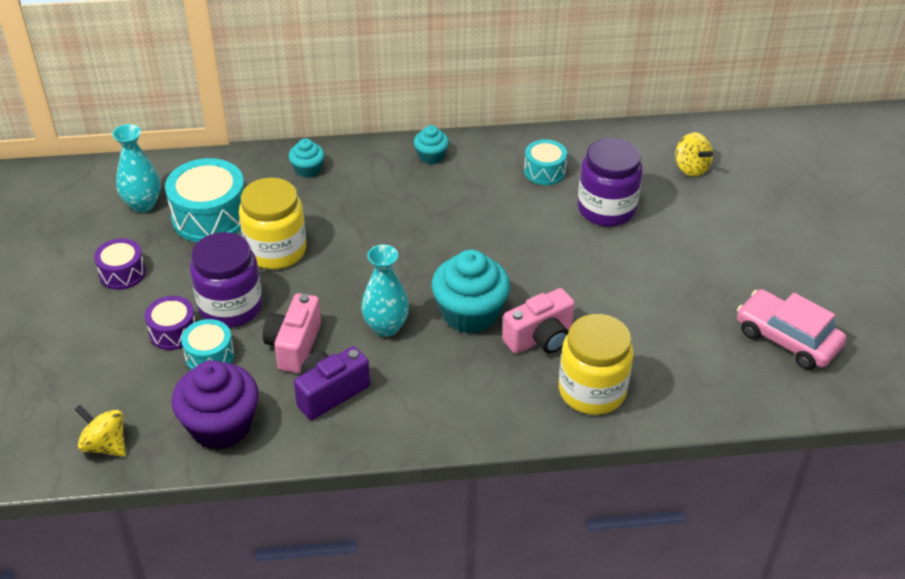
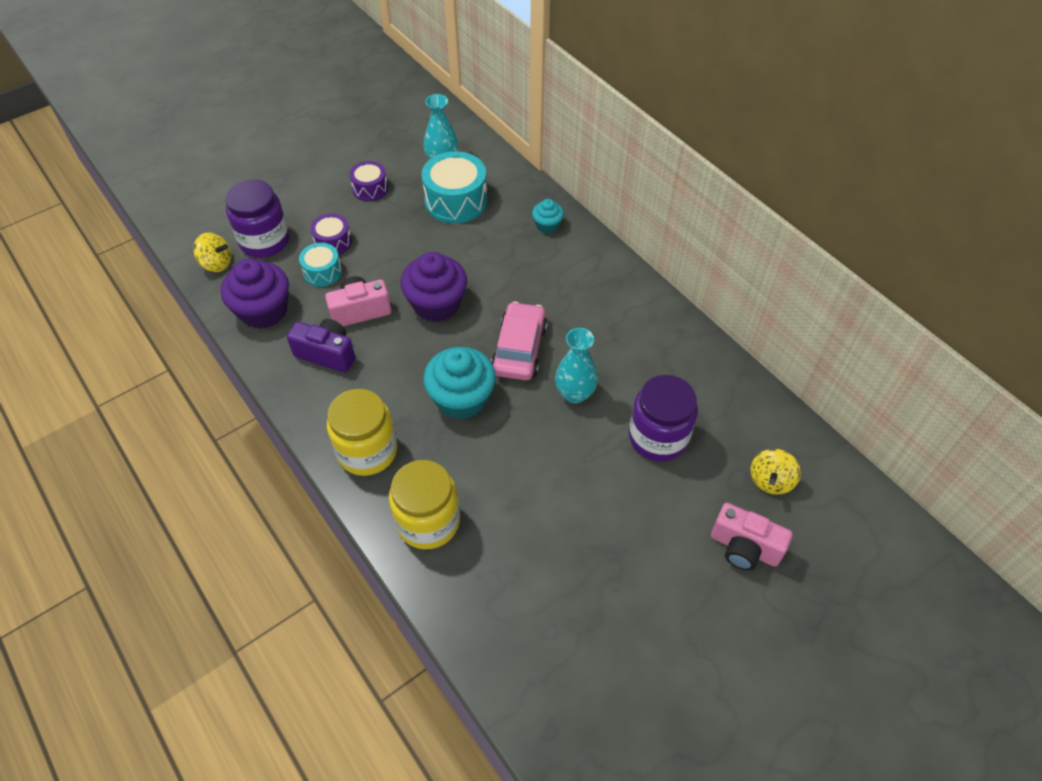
camera: 60 degrees right, 10 degrees up
(105, 445) = (217, 263): yellow spinning top -> yellow spinning top turned 105 degrees clockwise
(230, 307) = (375, 258): purple jar -> purple jar (265, 241)
(276, 250) = (448, 252): yellow jar -> yellow jar (367, 451)
(337, 285) = (436, 304): none -> purple cupcake
(386, 327) = (412, 354): turquoise vase -> turquoise vase (574, 393)
(431, 156) = (624, 288): turquoise cupcake -> none
(540, 338) = (465, 458): pink camera -> pink camera (744, 548)
(544, 171) = (670, 371): turquoise drum -> none
(787, 339) = (591, 657): pink car -> pink car (519, 349)

